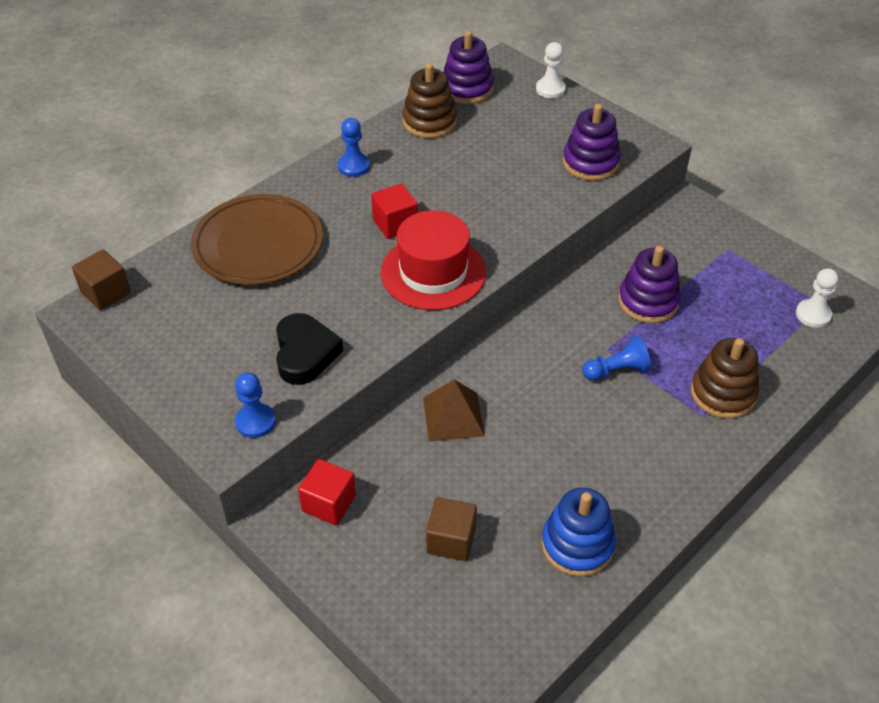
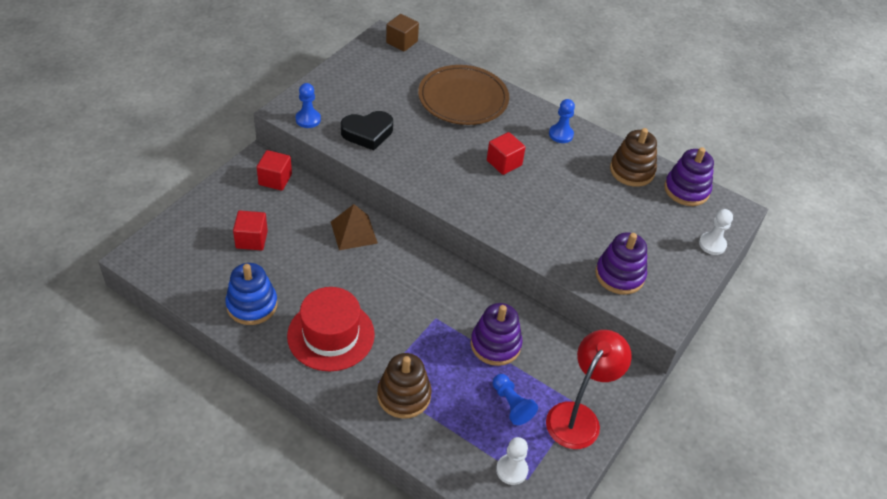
camera: 75 degrees right, 0 degrees up
(433, 272) = (459, 187): red hat -> red hat (331, 335)
(451, 540) = (251, 239): brown cube -> red cube
(616, 370) = (415, 324): blue pawn -> blue pawn (511, 404)
(742, 252) = (578, 416): none -> red lamp

